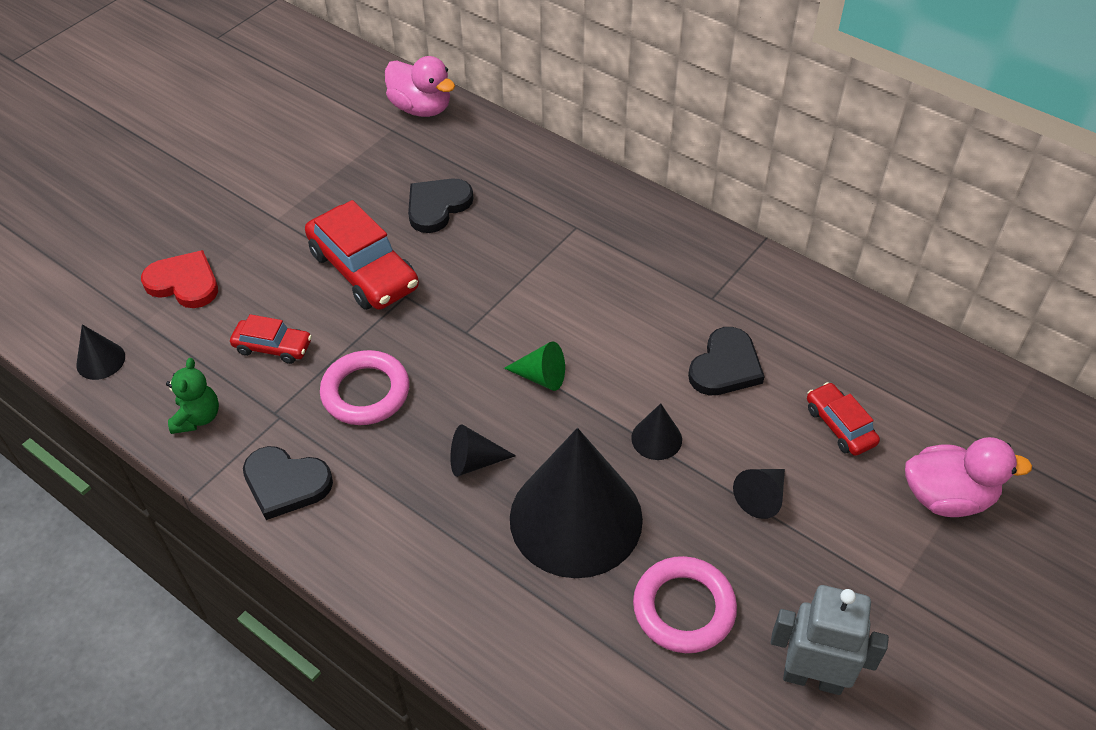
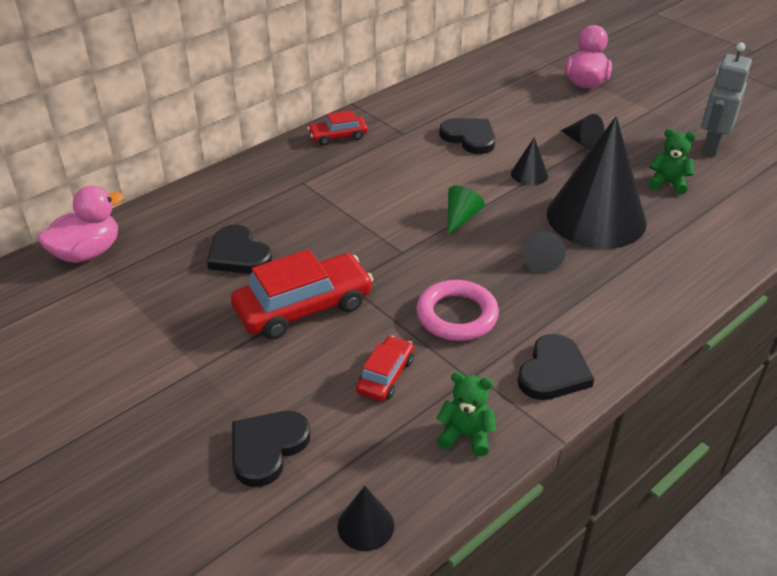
camera: 80 degrees left, 10 degrees down
(184, 283) = (267, 448): red heart -> black heart
(684, 608) = (667, 183): pink ring -> green teddy bear
(840, 425) = (528, 106): red car -> red car (338, 136)

